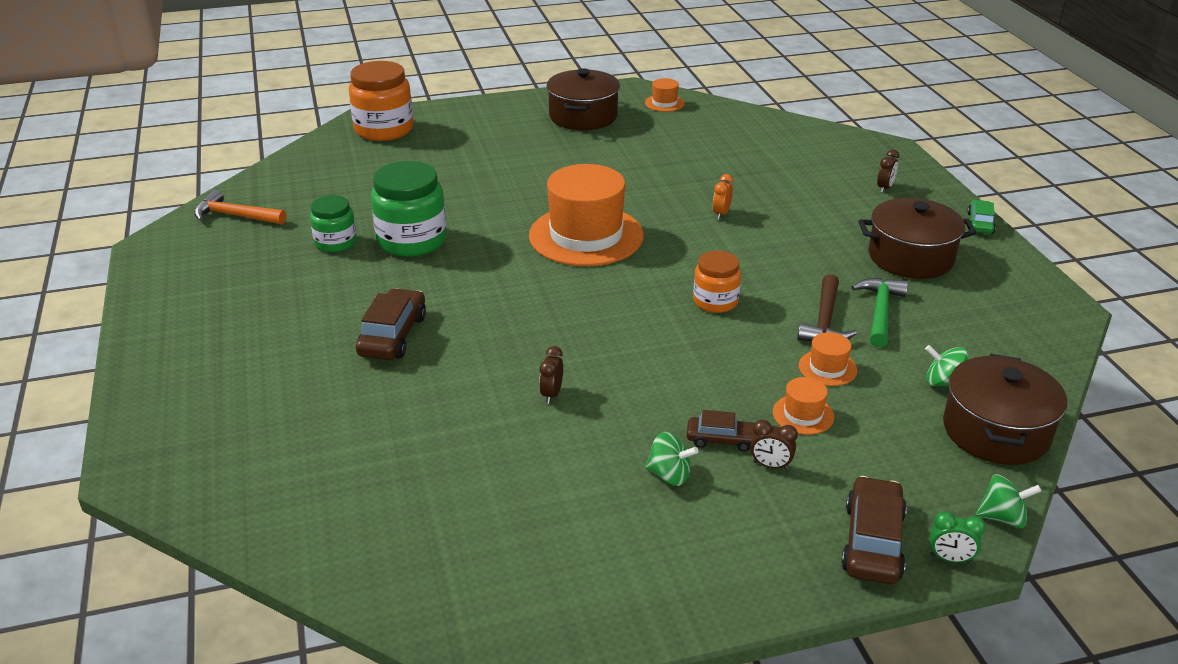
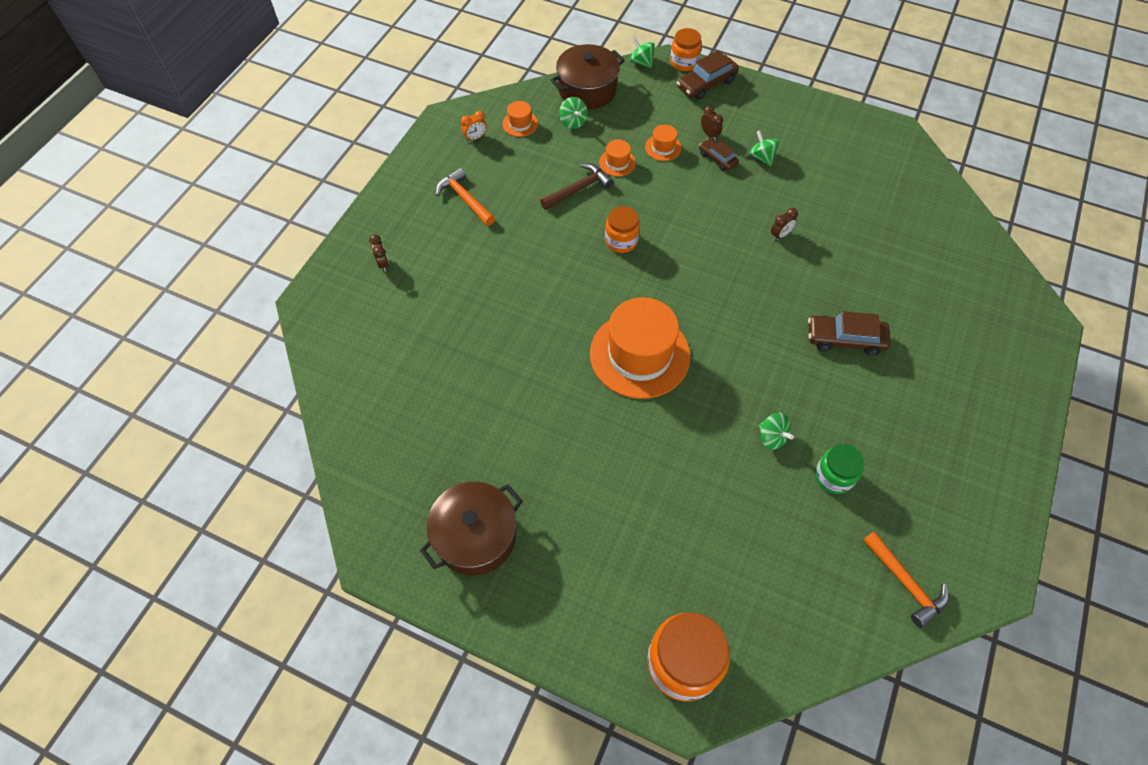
camera: 140 degrees left, 25 degrees up
(393, 335) = (845, 339): brown car -> brown car turned 45 degrees clockwise
(412, 240) = (772, 437): green jar -> green spinning top
(664, 103) = (380, 503): orange hat -> orange hat (520, 124)
(721, 214) = (523, 314): orange clock -> orange clock (475, 138)
(880, 312) = (541, 176): green hammer -> none
(884, 188) = (383, 263): brown clock -> brown clock turned 90 degrees clockwise
(910, 257) = (464, 199): brown pot -> orange hammer
(950, 559) = (684, 62): green clock -> orange jar
(980, 223) = (382, 195): green car -> none

